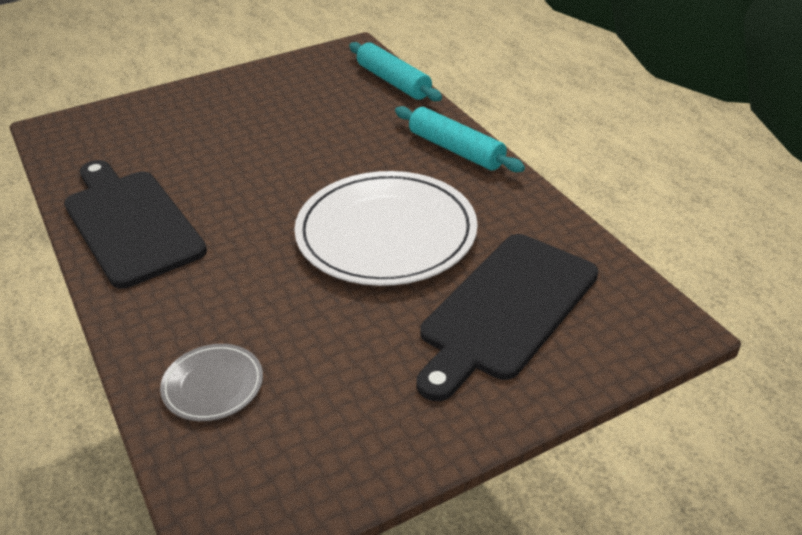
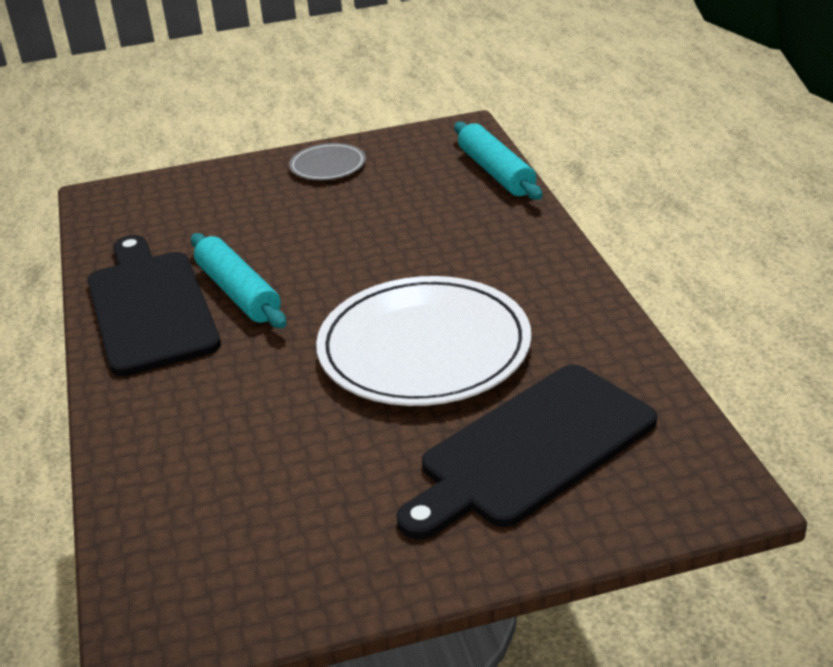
camera: 15 degrees right, 5 degrees down
(213, 385) = (181, 489): grey plate -> grey plate (328, 165)
(456, 149) = (542, 259): turquoise rolling pin -> turquoise rolling pin (238, 292)

